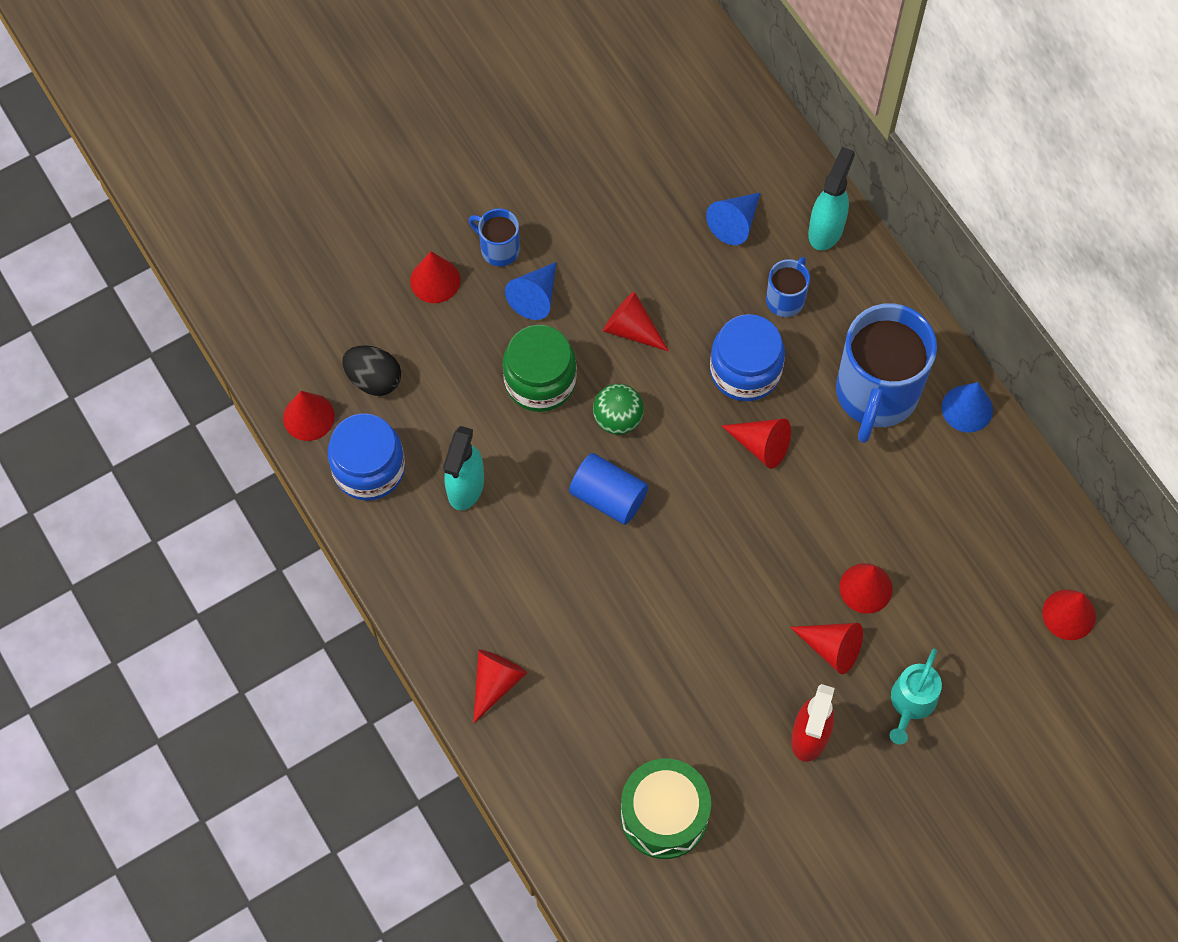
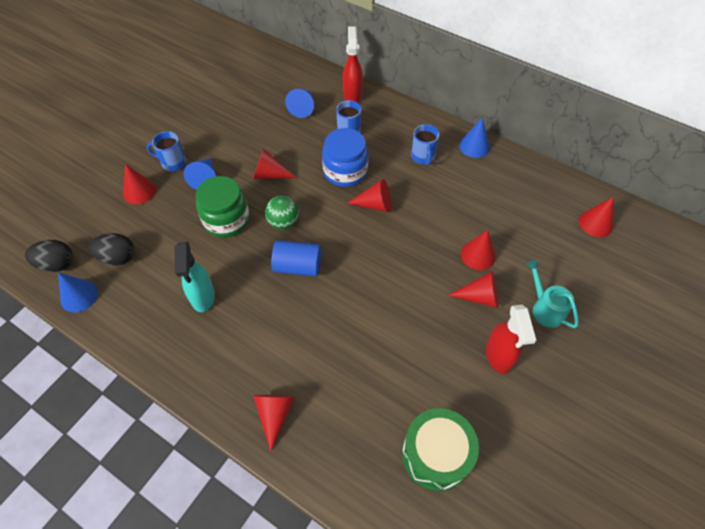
camera: 25 degrees left, 10 degrees down
(292, 355) = (57, 264): none -> black egg
(308, 417) = (79, 296): red cone -> blue cone
(369, 468) = (132, 311): blue jar -> none
(826, 229) = (352, 95): turquoise spray bottle -> red spray bottle
(876, 394) = (423, 157): blue mug -> blue mug, size x0.47
(911, 703) = (545, 308): turquoise watering can -> turquoise watering can turned 150 degrees clockwise

